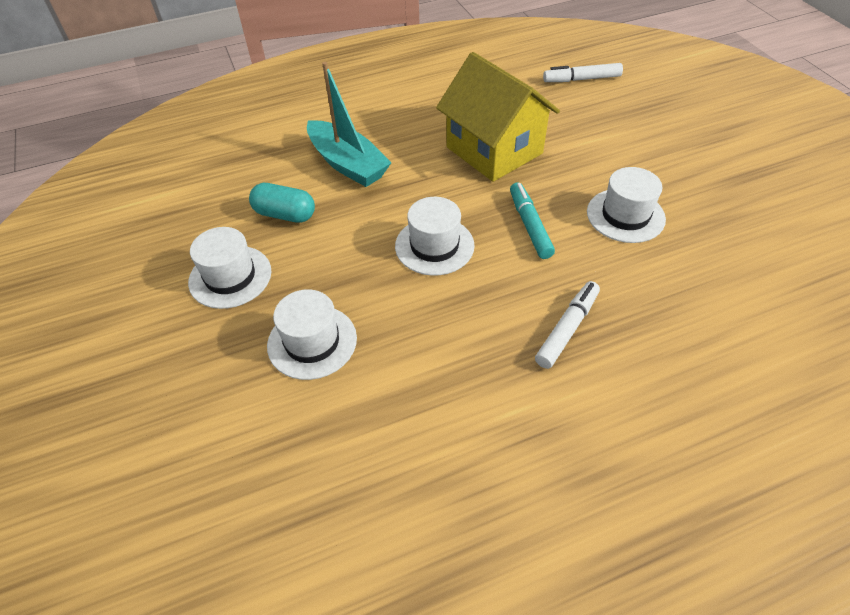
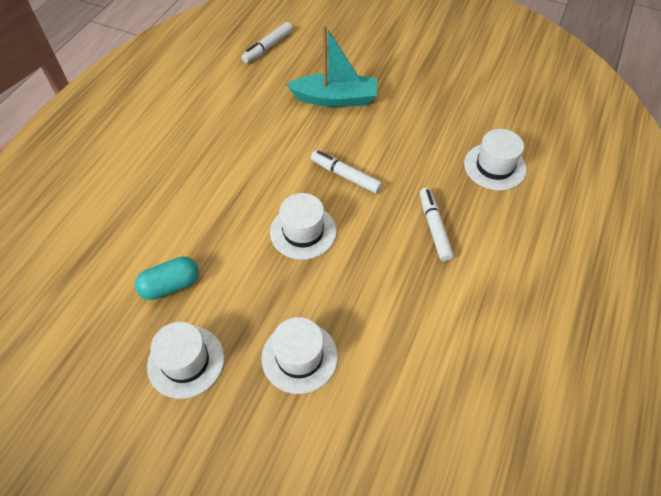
camera: 45 degrees left, 5 degrees up
(347, 164) = (173, 214): turquoise boat -> turquoise boat (335, 99)
(494, 150) = (267, 136): yellow house -> none
(529, 225) = (345, 176): turquoise marker -> white marker
(625, 215) = (392, 131): white hat -> white hat (495, 166)

